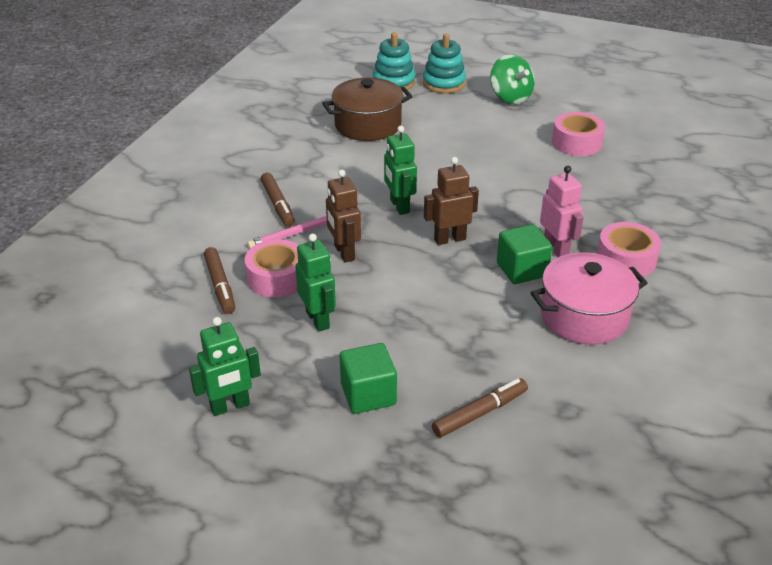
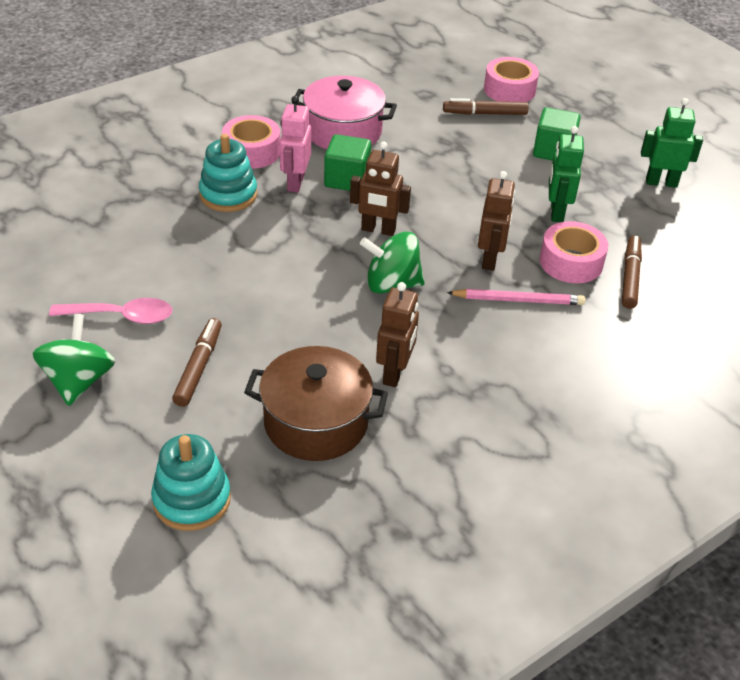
camera: 150 degrees left, 5 degrees up
(278, 205) = (521, 344): brown marker -> brown marker (199, 367)
(346, 160) = (394, 373): none -> brown robot
(399, 206) = (391, 284): green robot -> green spinning top
(444, 83) = (126, 457): turquoise stacking toy -> turquoise stacking toy (228, 195)
(536, 127) = (121, 316): none -> pink spoon
(576, 142) = (111, 274): pink tape -> pink tape (509, 90)

